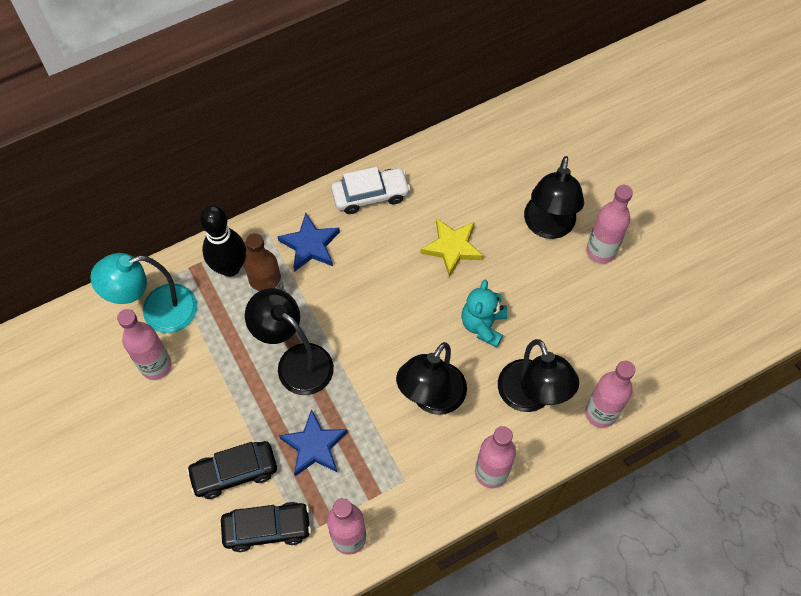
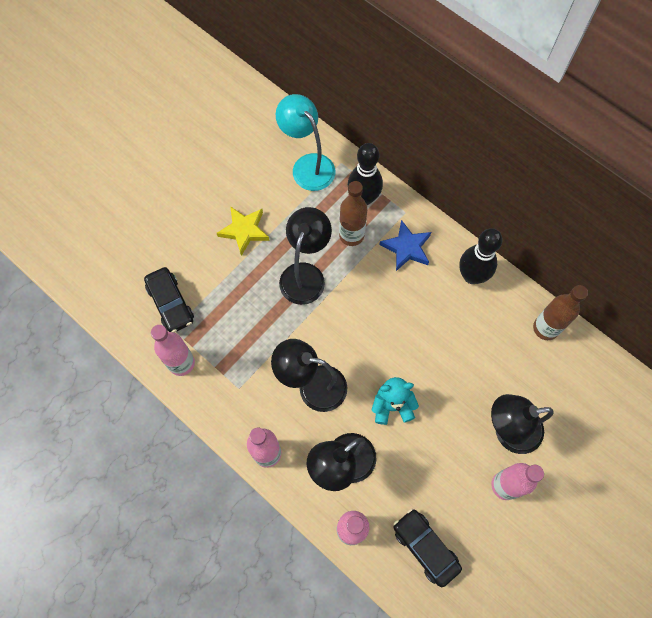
camera: 70 degrees right, 5 degrees up
(156, 366) = (266, 181): pink bottle -> none
(234, 472) = (204, 265): black car -> black car (425, 547)
(314, 446) = (243, 312): blue star -> none
(370, 195) = (472, 276): white car -> black bowling pin
(452, 247) = (452, 357): yellow star -> yellow star (244, 231)
(454, 151) = (545, 328): none -> brown bottle

